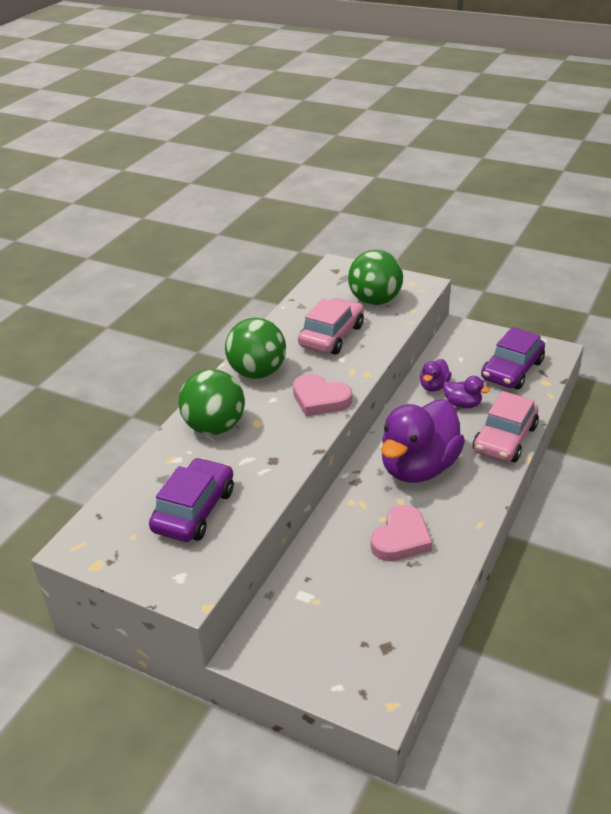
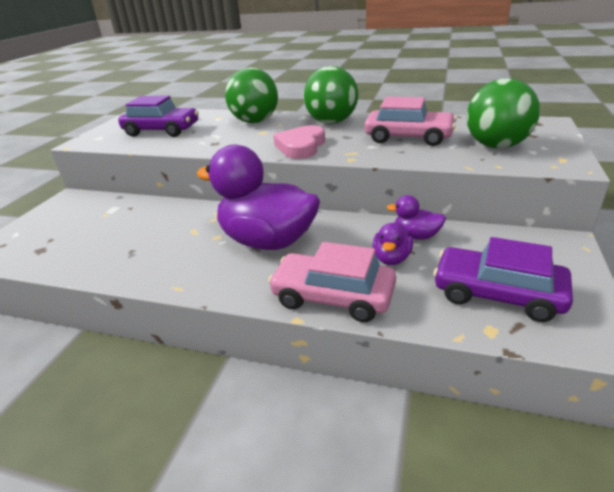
camera: 80 degrees right, 5 degrees down
(401, 538) = (165, 242): pink heart -> none

